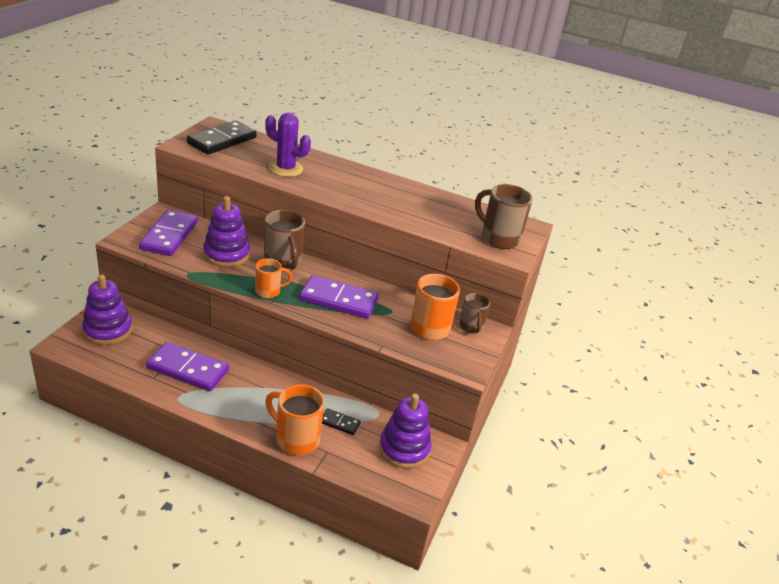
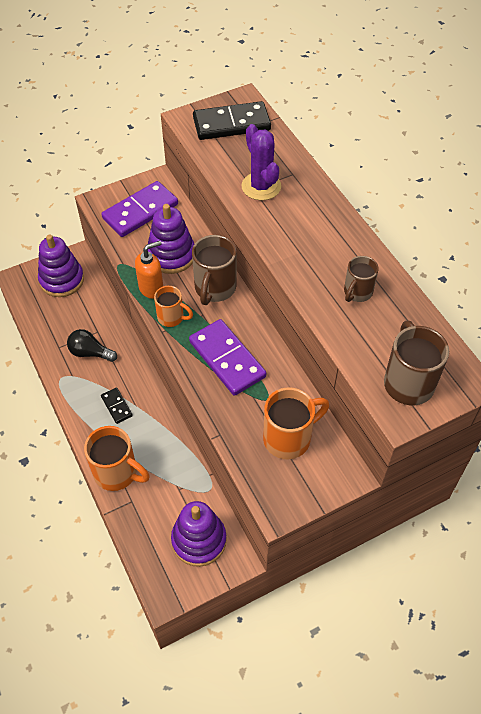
camera: 45 degrees right, 20 degrees up
(187, 369) = (90, 352): purple domino -> black light bulb
(232, 279) = (151, 288): none -> orange soap dispenser
(296, 439) = (117, 473): orange mug -> orange mug turned 135 degrees clockwise
(339, 423) = (166, 479): black domino -> black domino (116, 406)
(471, 326) = (333, 461): brown mug -> brown mug (357, 292)

